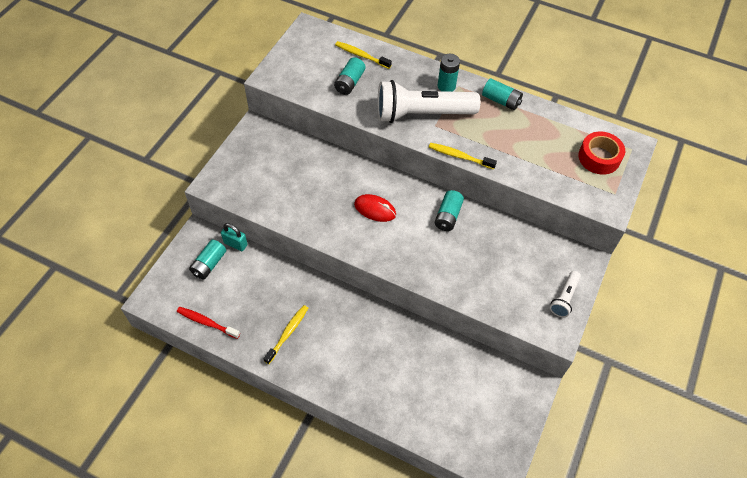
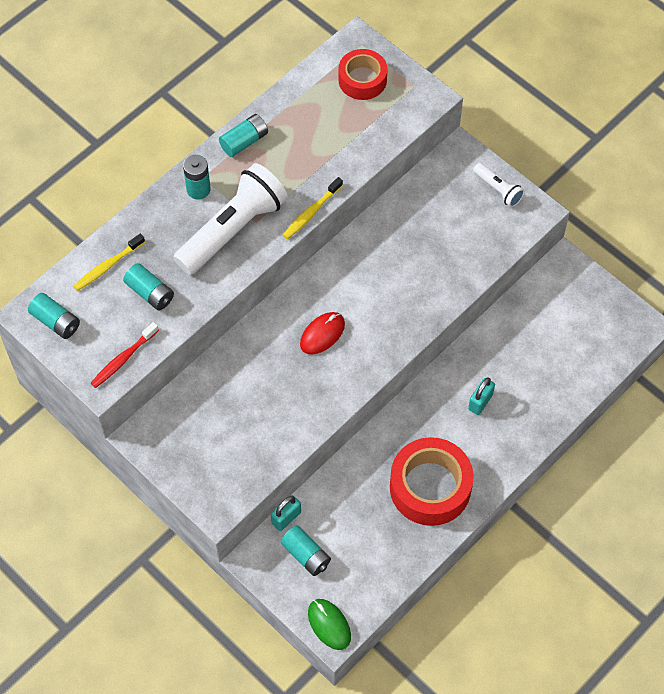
camera: 70 degrees left, 5 degrees up
(156, 294) = (329, 624): none -> green mouse
(207, 322) = (388, 573): red toothbrush -> red toothbrush (123, 359)
(287, 333) = (430, 487): yellow toothbrush -> red tape
(375, 351) = (480, 402): none -> turquoise padlock
(422, 114) = (233, 230): white flashlight -> white flashlight turned 150 degrees counterclockwise
(448, 216) = (358, 262): turquoise battery -> turquoise battery (56, 321)

